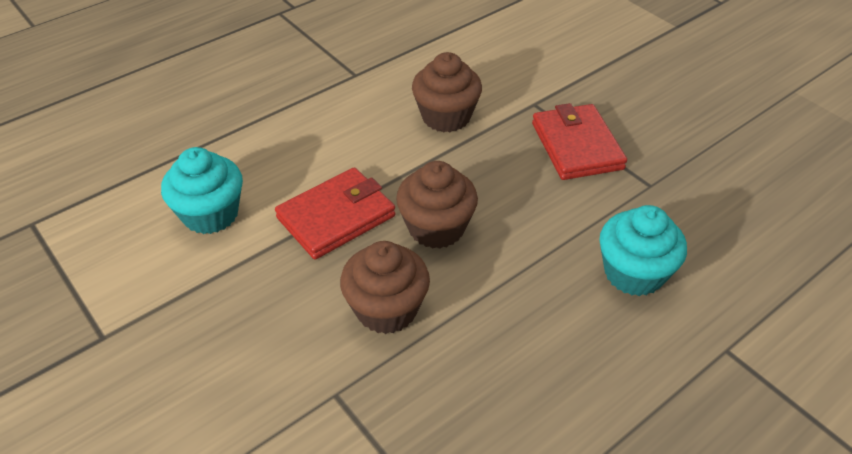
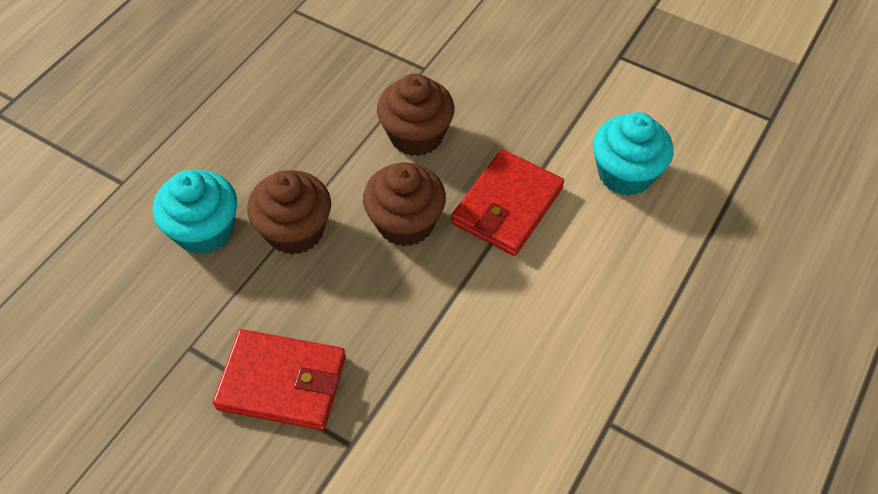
camera: 160 degrees right, 10 degrees up
(446, 117) = (456, 381): brown cupcake -> brown cupcake (295, 231)
(577, 146) = (282, 382): red wallet -> red wallet turned 45 degrees counterclockwise

